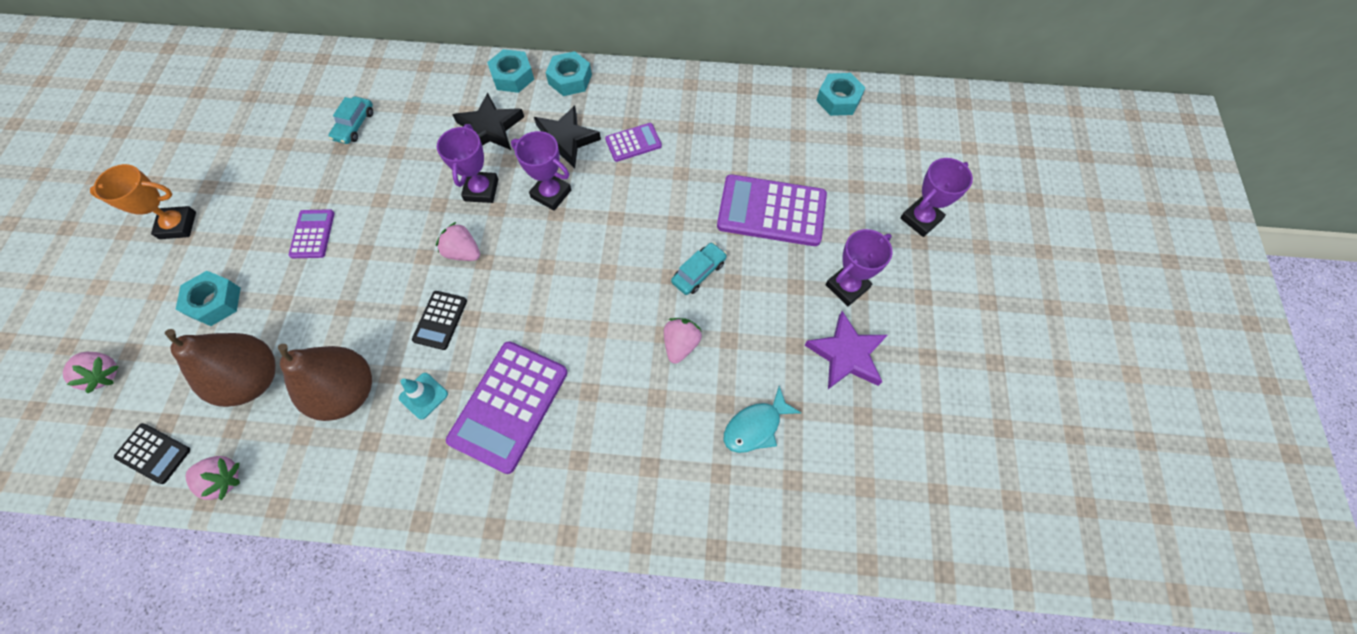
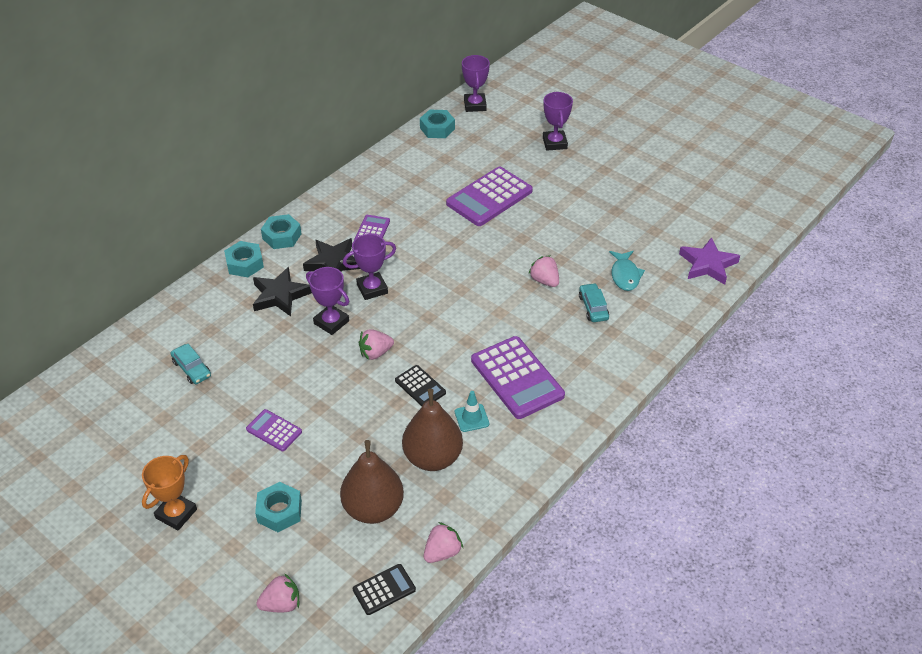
camera: 55 degrees left, 20 degrees down
(698, 272) = (502, 249): turquoise car -> turquoise car (593, 307)
(846, 354) = (612, 217): purple star -> purple star (707, 264)
(847, 286) = (570, 194): purple trophy -> purple trophy (475, 105)

